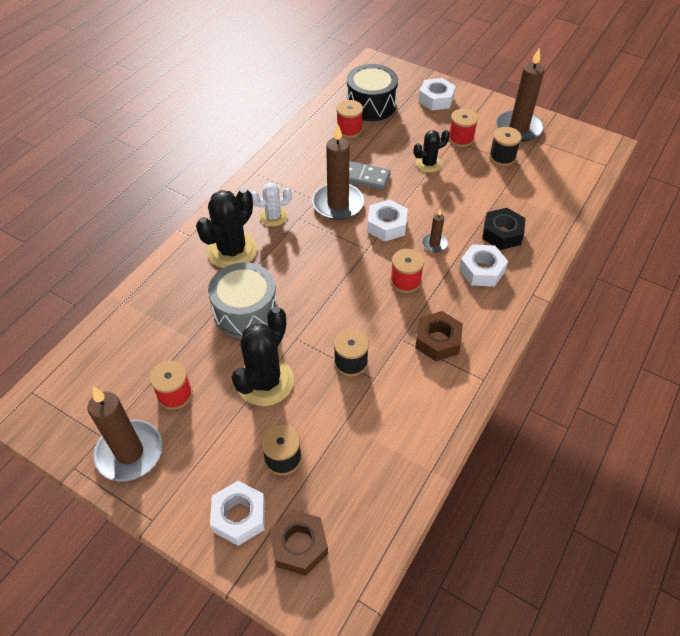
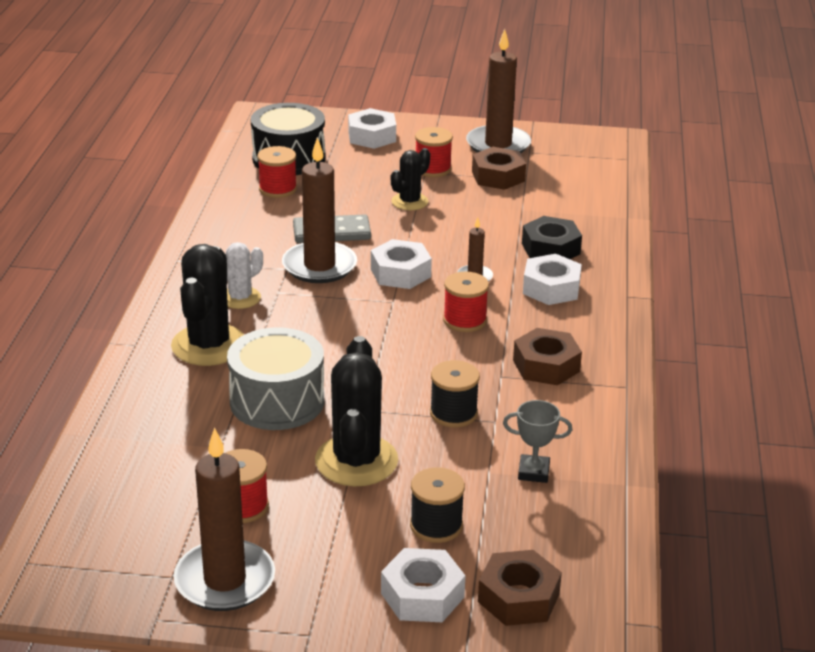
camera: 25 degrees left, 20 degrees down
(374, 435) = (533, 472): none -> grey trophy
(502, 157) = (498, 176): black spool -> brown nut

